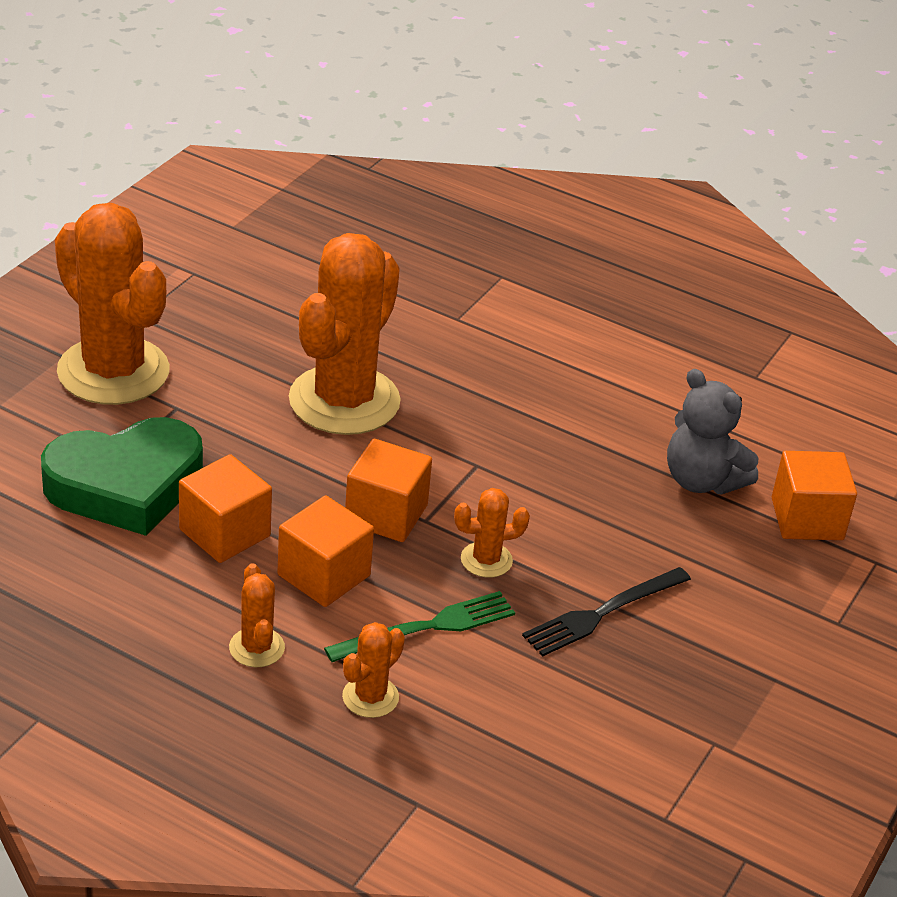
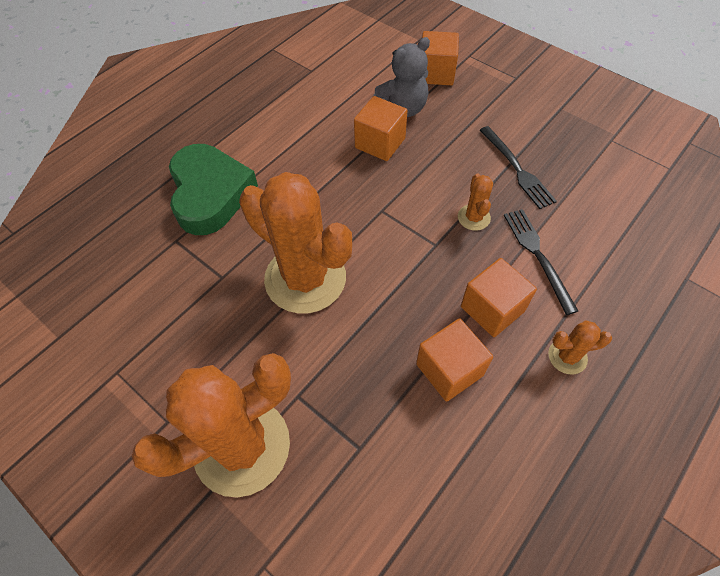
camera: 75 degrees left, 20 degrees up
(126, 485) = (392, 440): green heart -> green heart (210, 194)
(370, 697) = (603, 293): orange cactus -> none
(386, 514) = (430, 266): orange cube -> orange cube (380, 143)
(427, 628) = (538, 256): green fork -> black fork

